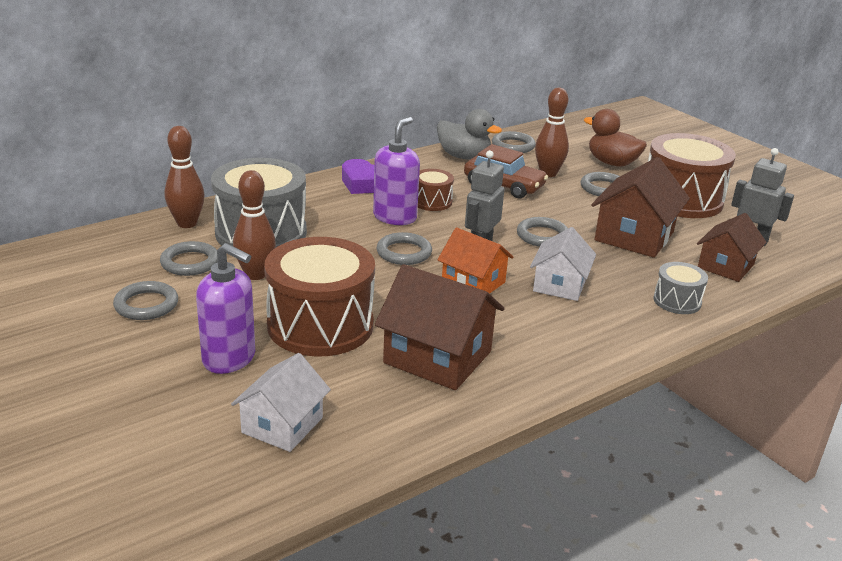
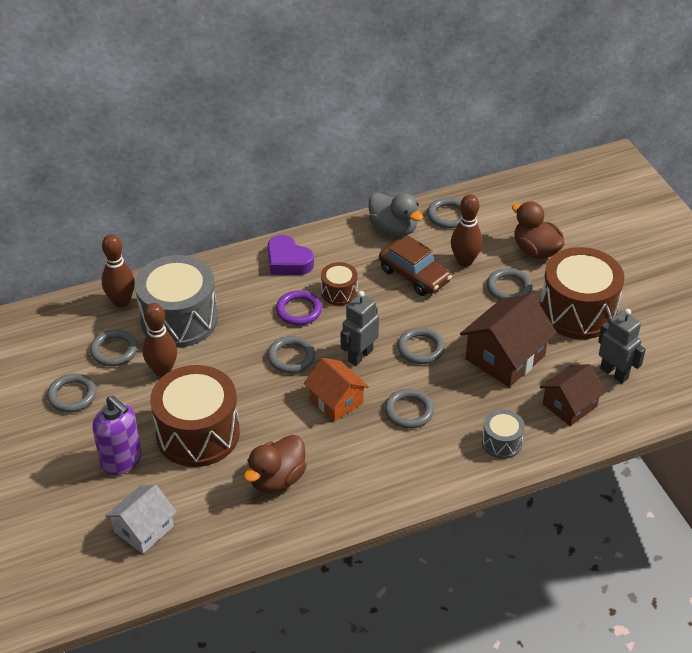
camera: 15 degrees right, 15 degrees up
(395, 217) = (299, 310): purple soap dispenser -> purple ring
(438, 357) = (277, 479): brown house -> brown duck
(560, 285) = (409, 411): white house -> grey ring

